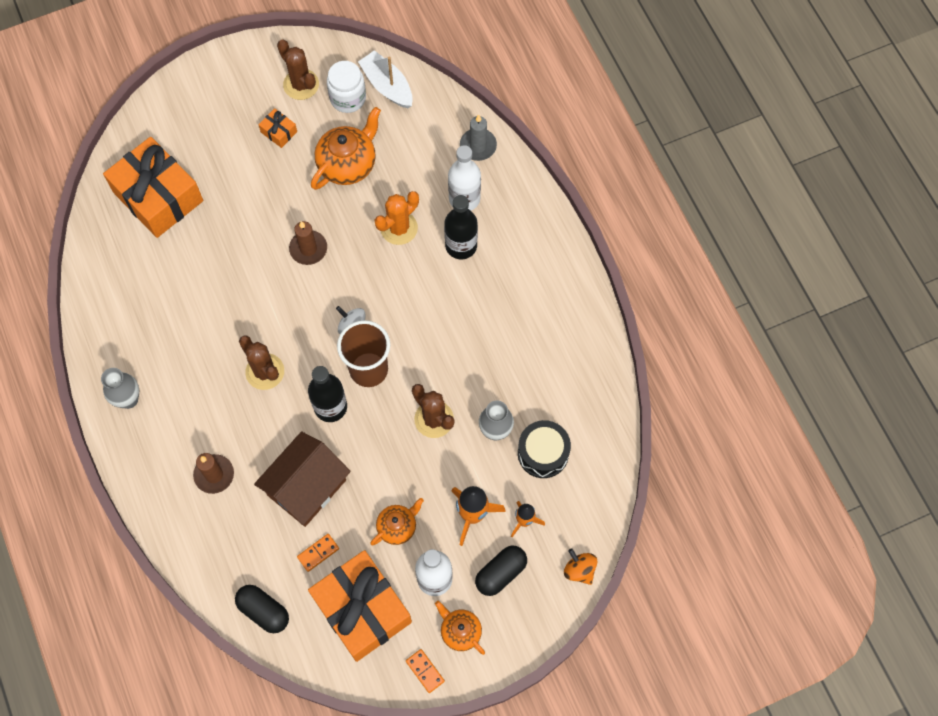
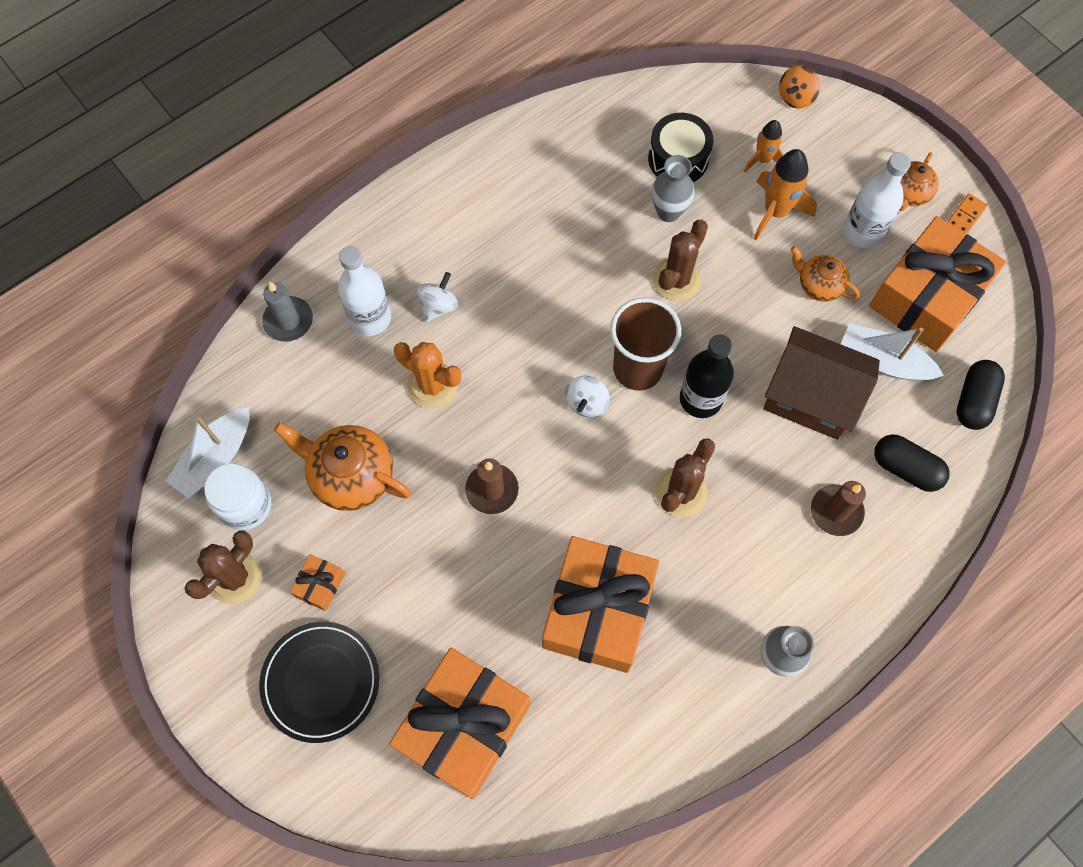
camera: 105 degrees left, 0 degrees up
(201, 295) = (598, 610): none -> orange gift
(216, 121) = (321, 682): none -> black plate
(318, 553) = (883, 361): orange domino -> white boat
(461, 246) = (438, 306): black bottle -> white spinning top
(500, 573) = (829, 169): black capsule -> black capsule (905, 468)

